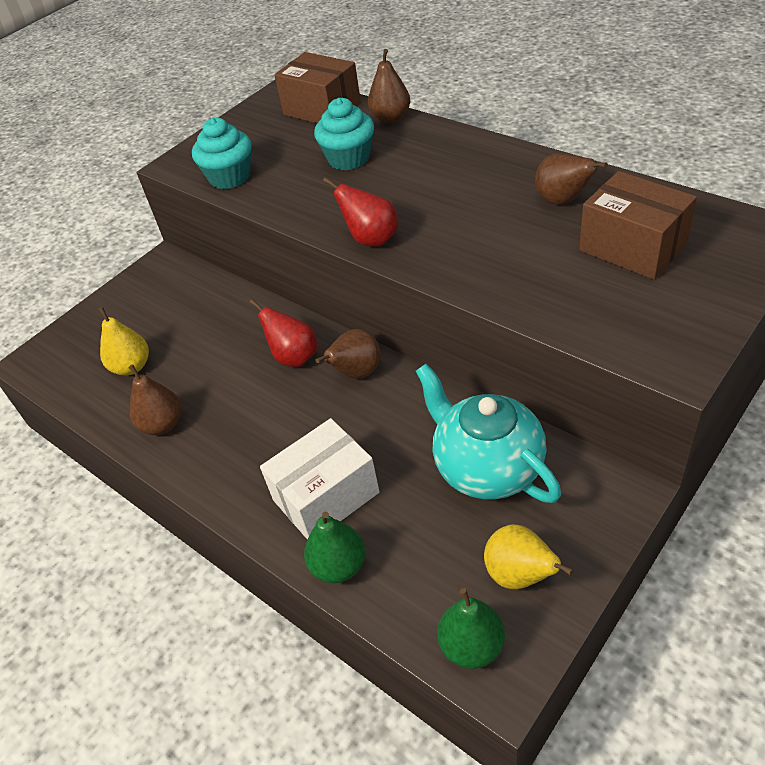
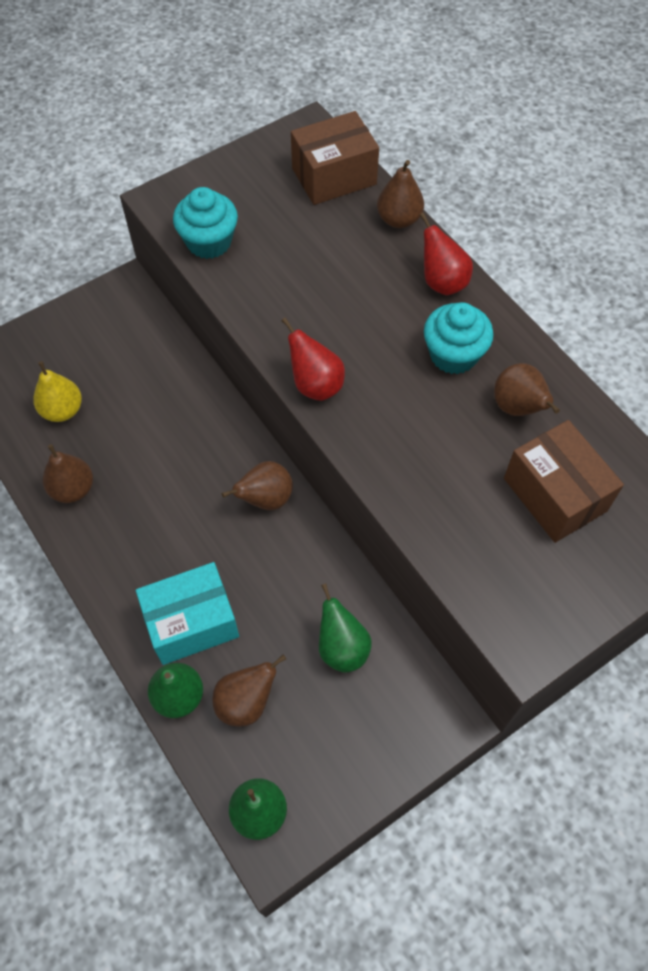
camera: 10 degrees right, 15 degrees up
(294, 357) = (215, 457): red pear -> red pear (442, 282)
(322, 109) = (334, 176): brown box -> brown box turned 75 degrees counterclockwise
(326, 496) = (192, 623): white box -> turquoise box
(349, 158) = (334, 263): turquoise cupcake -> turquoise cupcake (453, 355)
(411, 547) = (246, 702): none -> brown pear
(486, 467) = (342, 647): turquoise teapot -> green pear
(520, 575) = (325, 764): yellow pear -> none

